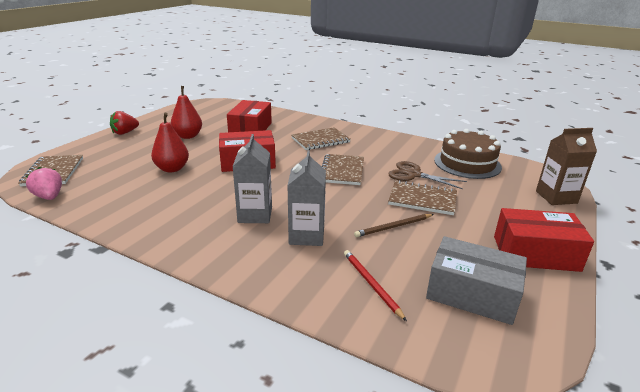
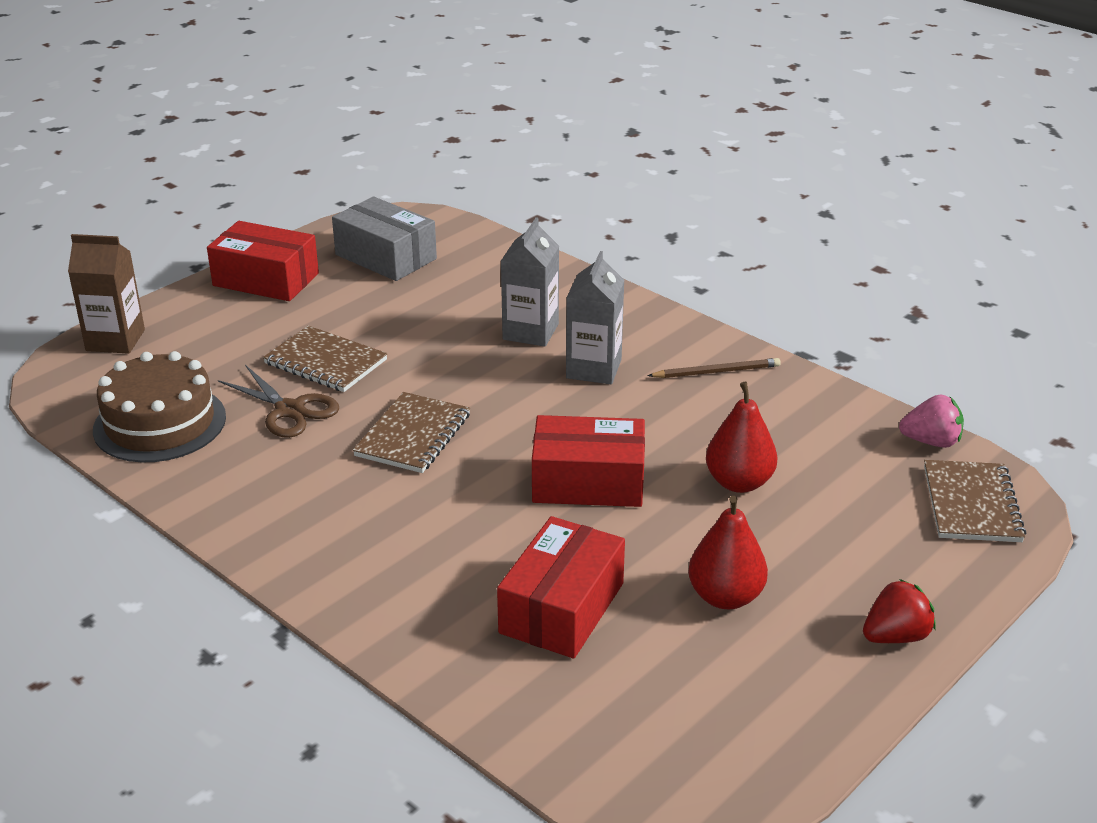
camera: 165 degrees left, 5 degrees up
(49, 197) = (931, 441): pink strawberry -> pink strawberry turned 60 degrees counterclockwise
(320, 140) = (404, 535): brown notebook -> none
(371, 284) = (483, 276): red pencil -> none
(393, 227) = (407, 328): brown pencil -> brown pencil (717, 372)

